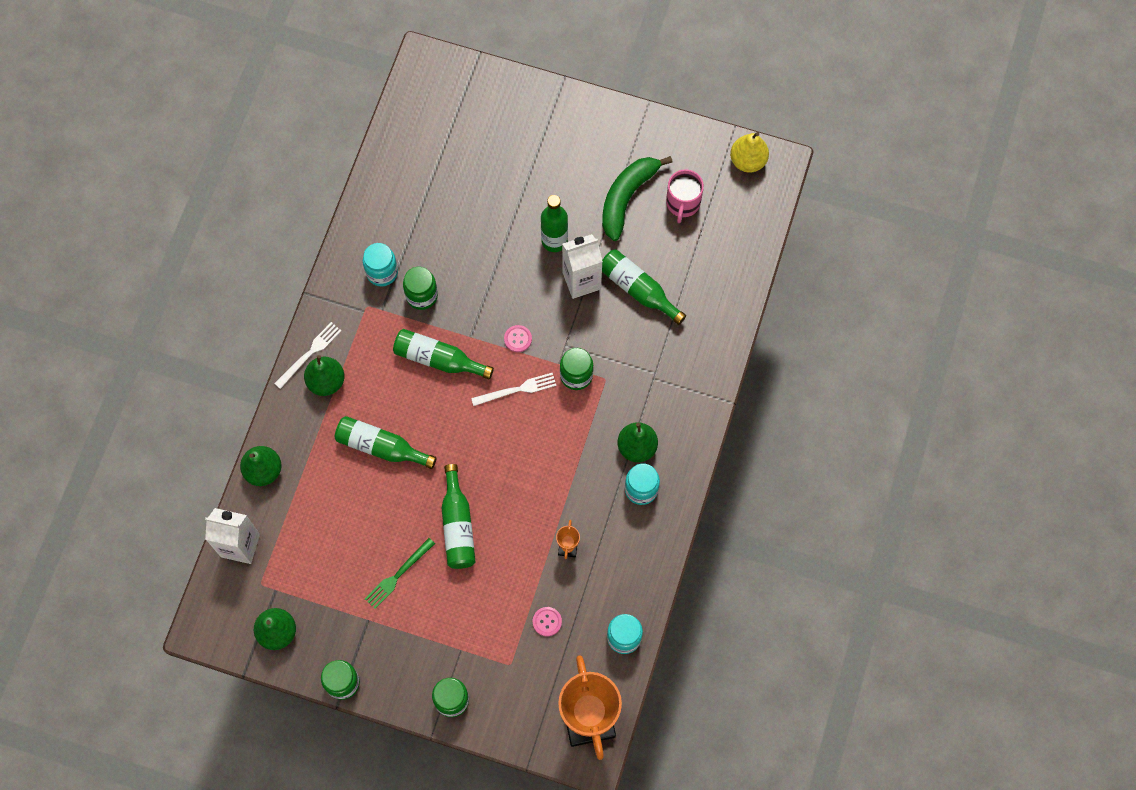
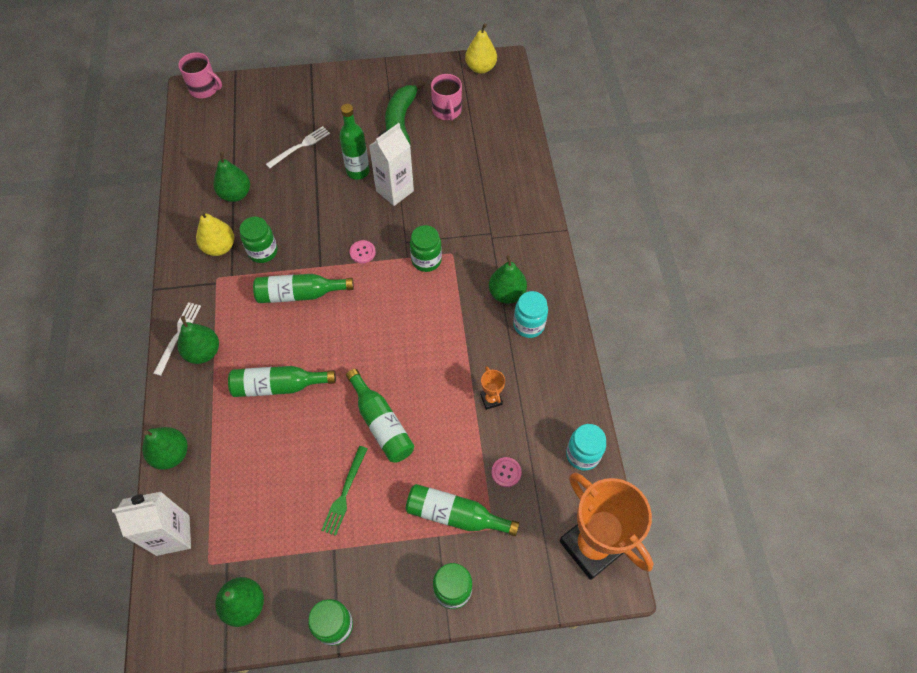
camera: 25 degrees left, 10 degrees down
(382, 272) = (219, 247): turquoise jar -> yellow pear
(420, 216) = (235, 194): none -> green pear
(438, 65) = (204, 89): none -> pink mug
(517, 389) = (381, 291): white fork -> white fork (300, 146)
(638, 289) = (444, 180): green bottle -> green bottle (455, 515)

